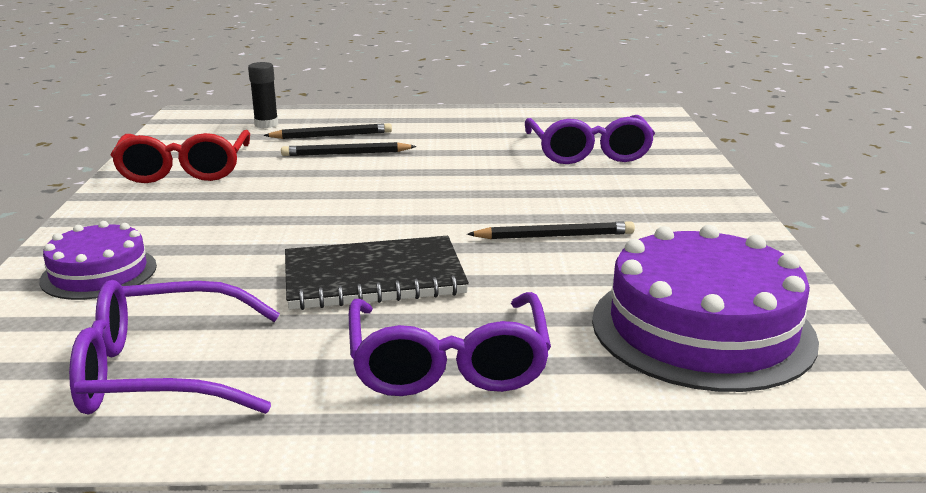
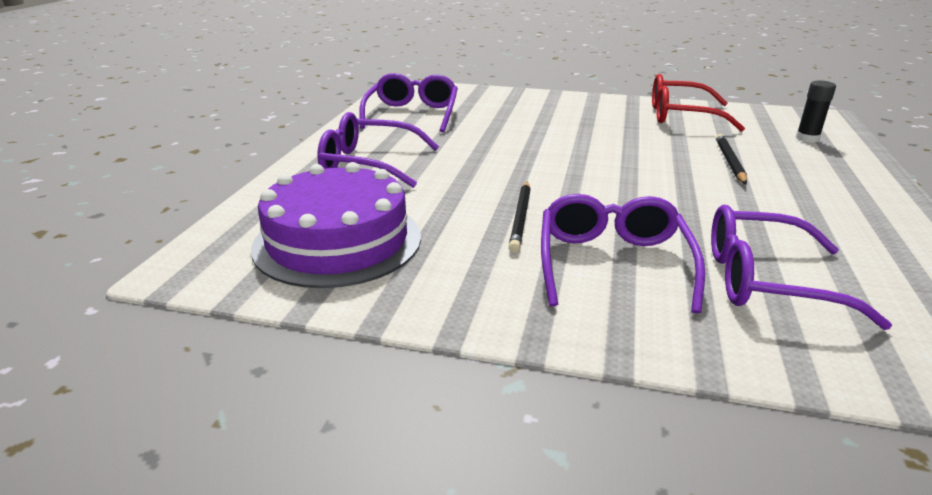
camera: 105 degrees right, 5 degrees up
(99, 273) = (520, 103): purple cake -> none
(332, 135) = (782, 159): black pencil -> none
(374, 277) = (480, 155): black notebook -> none
(610, 195) = (612, 263): none -> purple glasses

